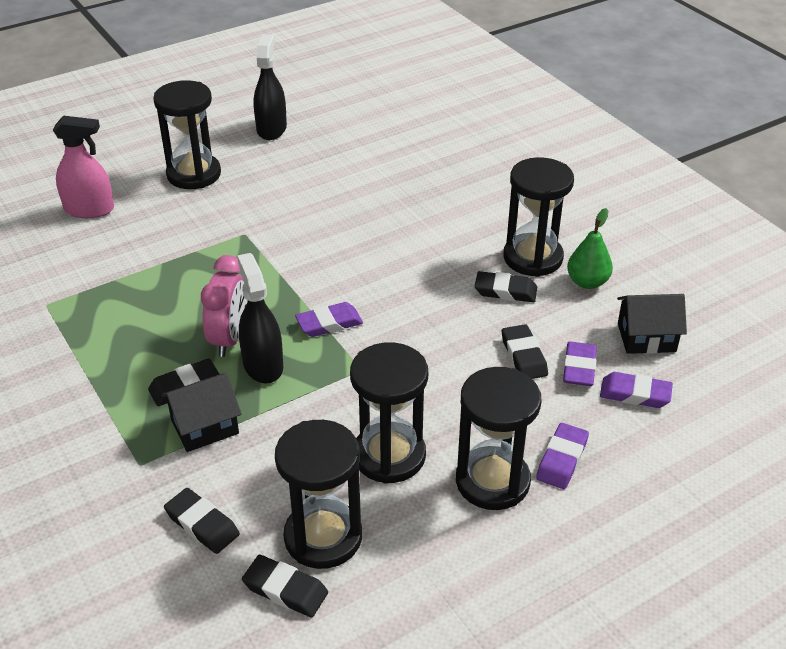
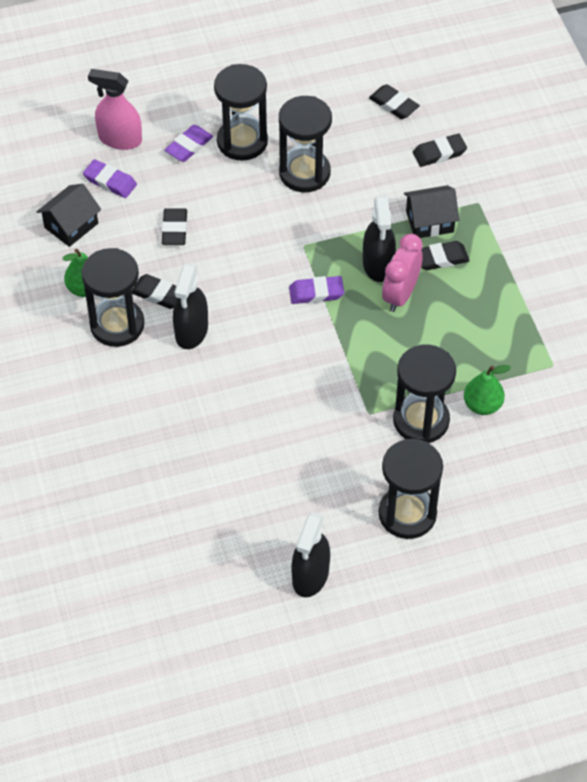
camera: 165 degrees left, 15 degrees up
(89, 209) = (517, 482): pink spray bottle -> pink spray bottle (120, 139)
(126, 259) = (482, 405): none -> green pear
(202, 524) = (439, 153): black eraser -> black eraser turned 75 degrees counterclockwise
(323, 537) = (363, 129): black hourglass -> black hourglass (421, 420)
(452, 266) = (191, 331): none -> black spray bottle
(579, 368) = (138, 211): purple eraser -> none
(646, 337) = (71, 225): black house -> black house turned 60 degrees counterclockwise

